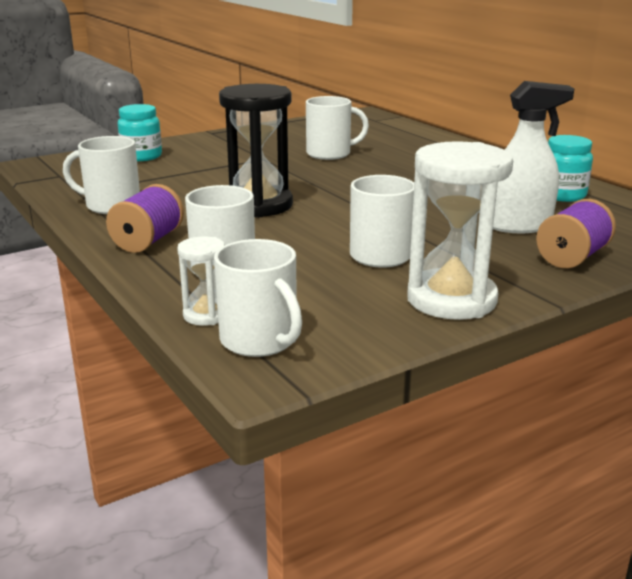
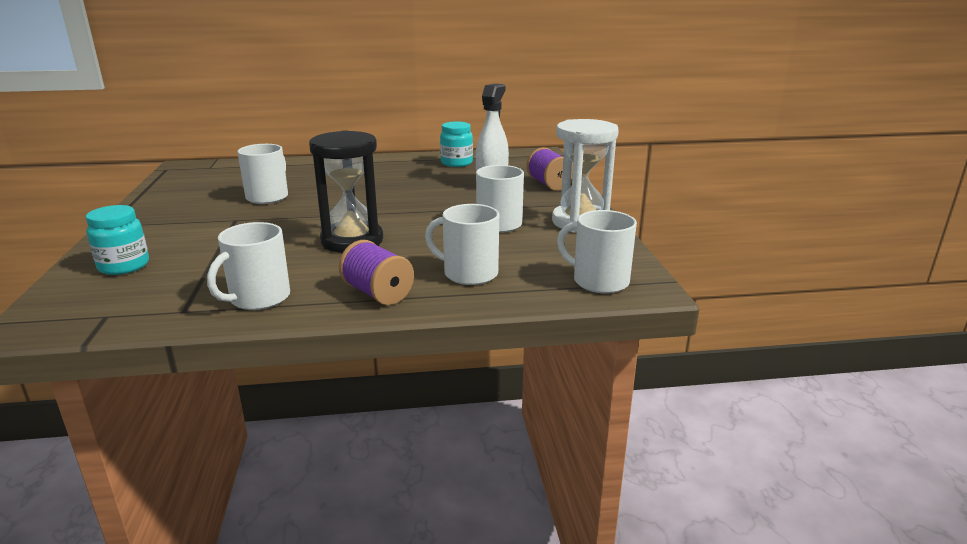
camera: 65 degrees left, 0 degrees up
(206, 315) = (547, 292): white hourglass -> none
(260, 340) = (599, 281): white mug -> white mug turned 135 degrees counterclockwise

